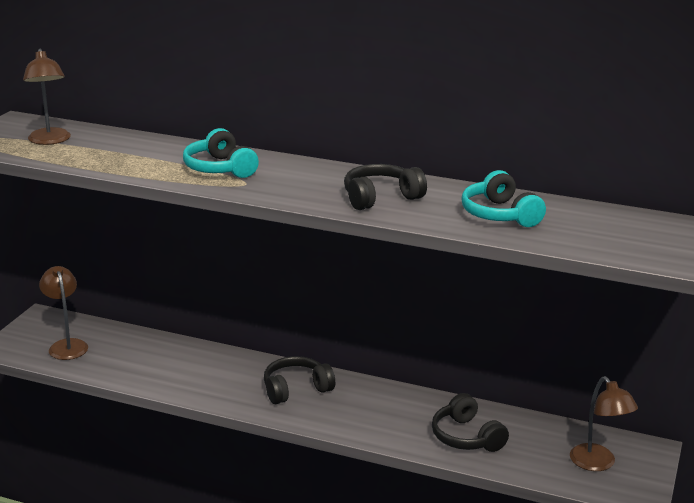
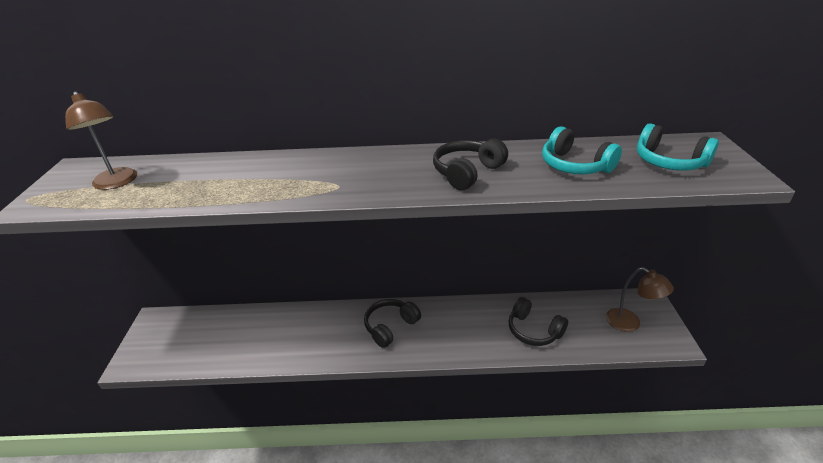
camera: 20 degrees left, 10 degrees up
(66, 345) = (186, 342): brown lamp -> none
(220, 168) = (304, 175): turquoise headphones -> turquoise headphones (669, 162)

